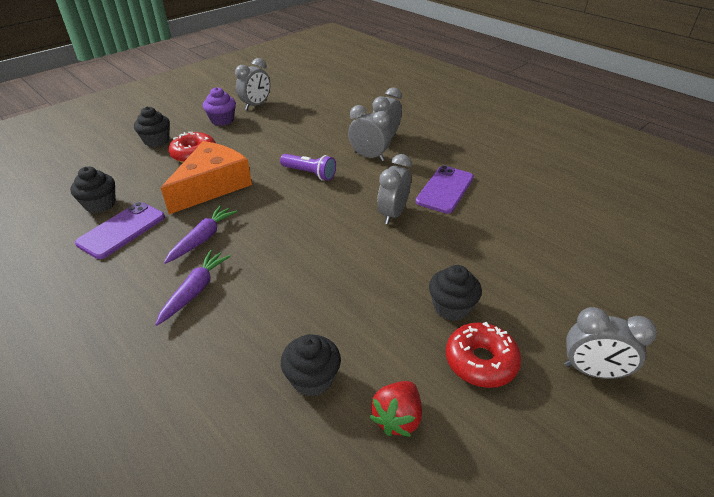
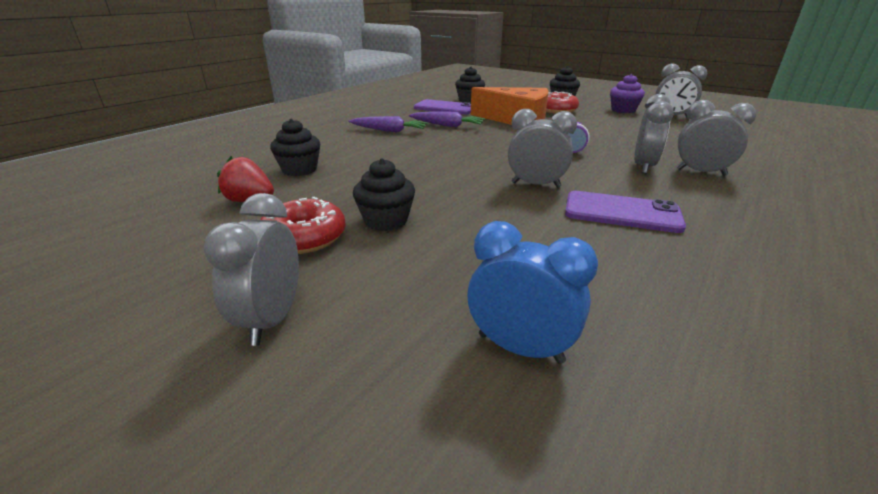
camera: 80 degrees right, 10 degrees down
(592, 264) = (520, 348): none -> blue clock

